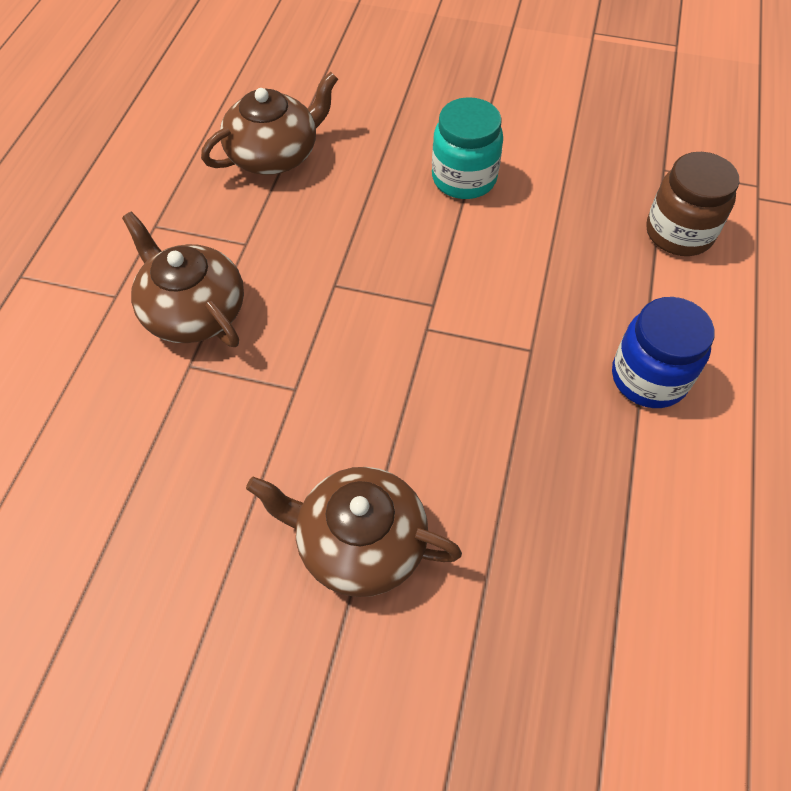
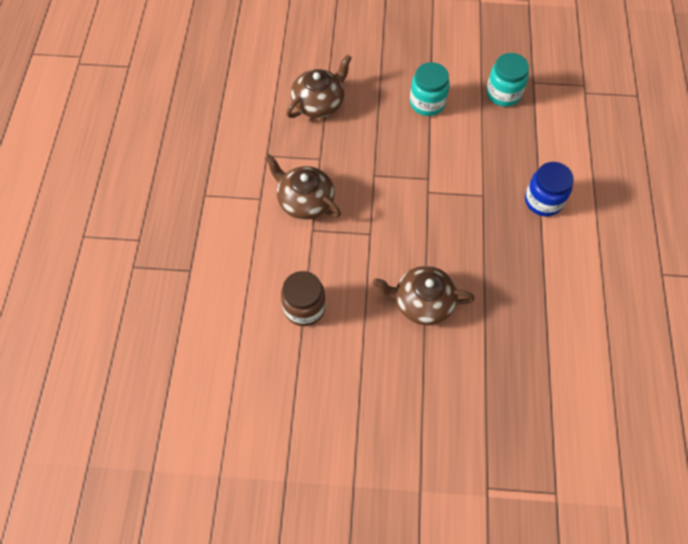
camera: 10 degrees left, 5 degrees up
(605, 181) = (503, 94): none -> turquoise jar
(679, 233) = (546, 119): brown jar -> brown jar (304, 308)

